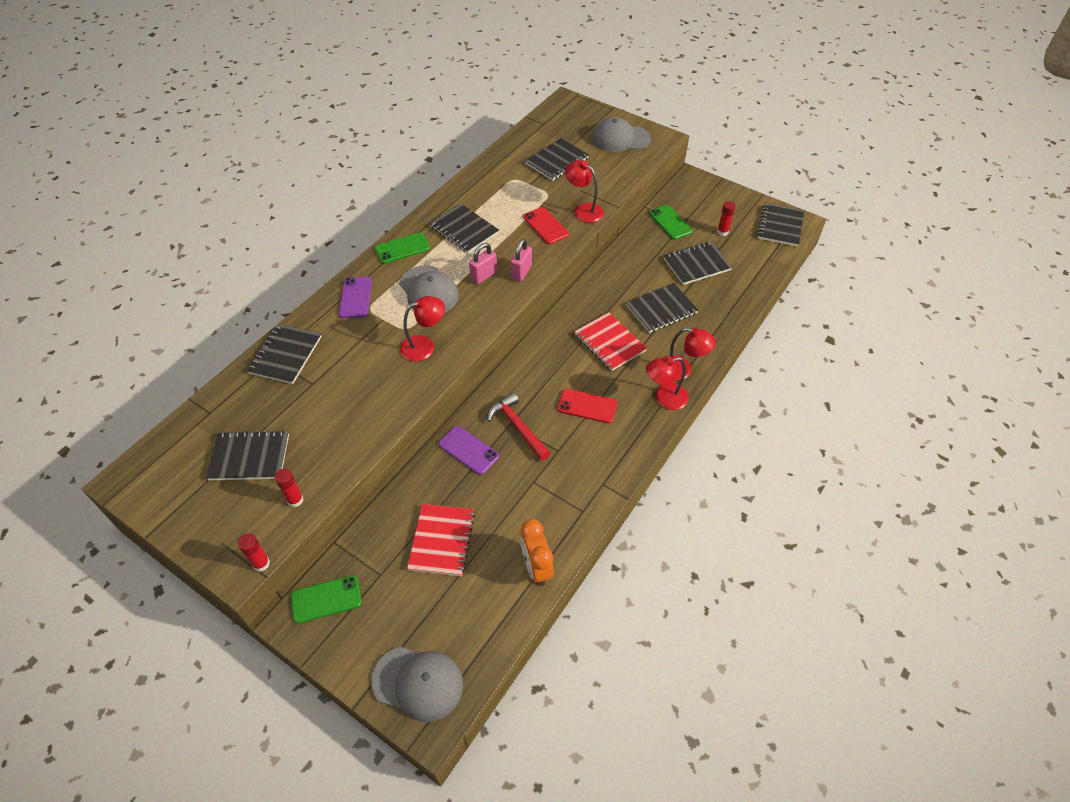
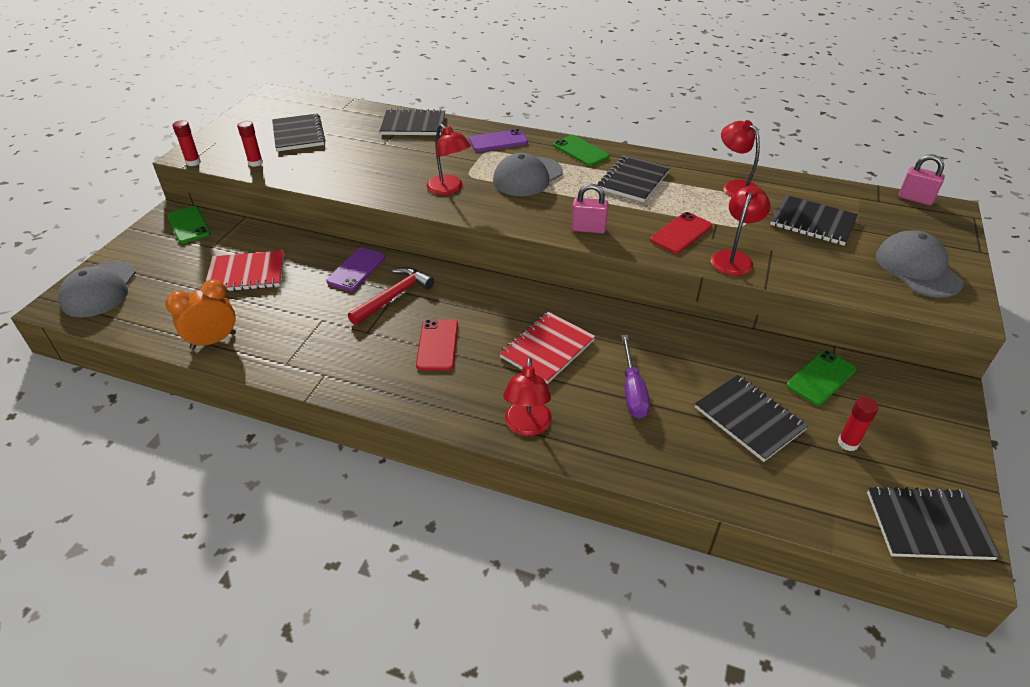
camera: 75 degrees right, 10 degrees down
(484, 276) = (568, 205): pink padlock -> pink padlock (915, 199)
(661, 309) = (632, 390): black notebook -> purple screwdriver
(664, 398) = (470, 414): red lamp -> red lamp (735, 187)

